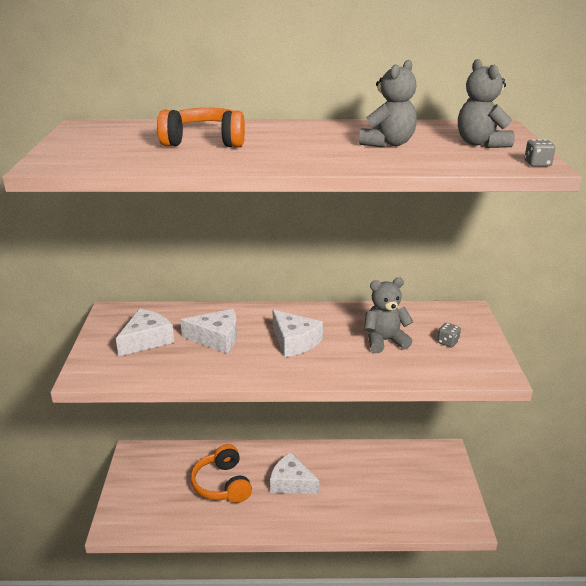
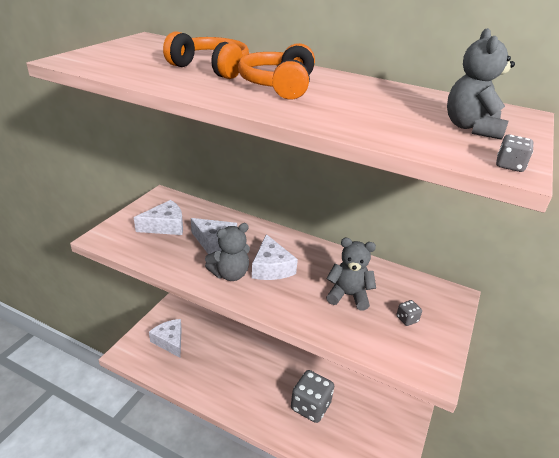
camera: 25 degrees right, 5 degrees up
(222, 484) = (215, 356): orange headphones -> orange headphones (279, 86)
(291, 482) = (265, 377): white cheese -> white cheese (170, 341)
(354, 489) = (310, 406): none -> grey dice
(388, 144) = (370, 106): grey teddy bear -> grey teddy bear (230, 274)

